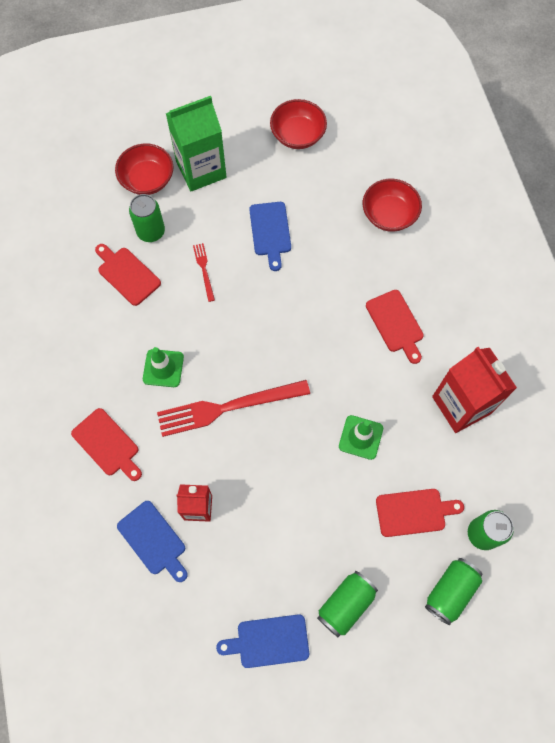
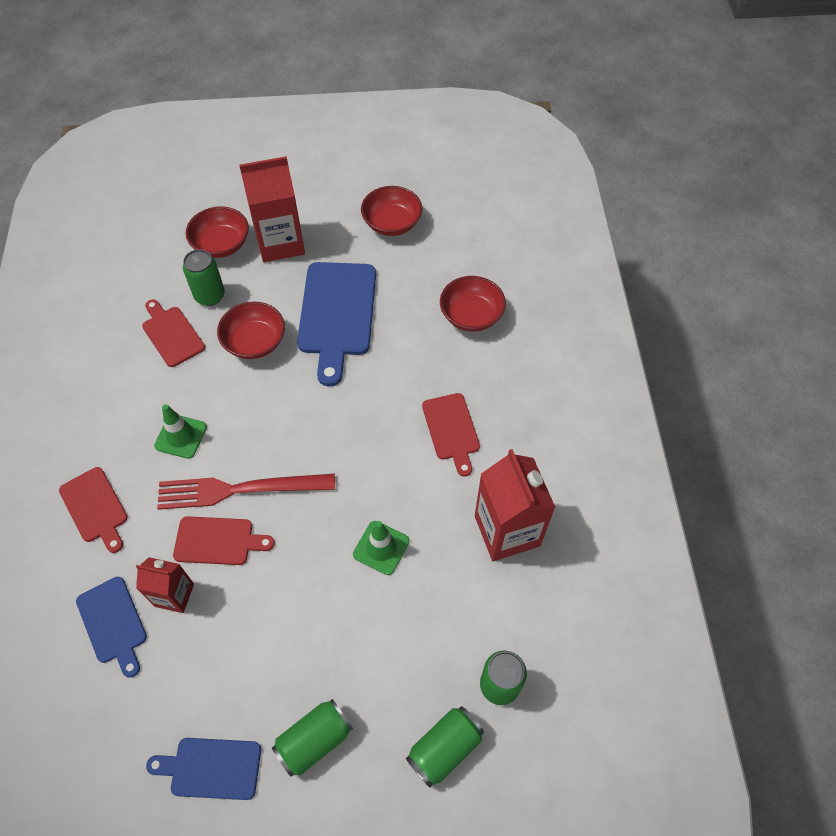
camera: 10 degrees right, 10 degrees down
(201, 169) = (280, 243): green carton -> red carton
(204, 270) = (255, 342): red fork -> red bowl
(270, 232) = (337, 314): blue cutting board -> blue cutting board, size x1.74
(414, 512) = (423, 644): red cutting board -> red cutting board (218, 541)

